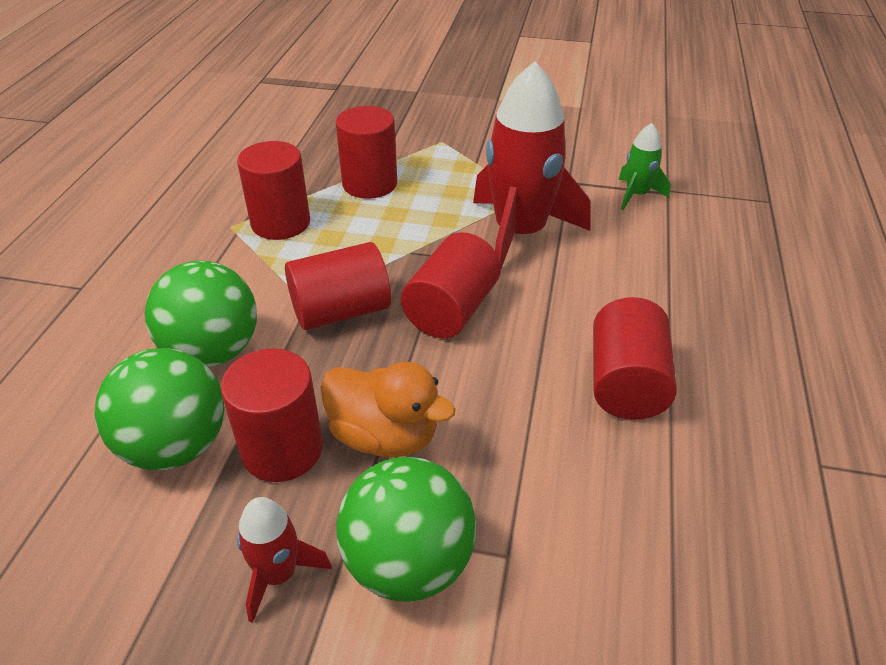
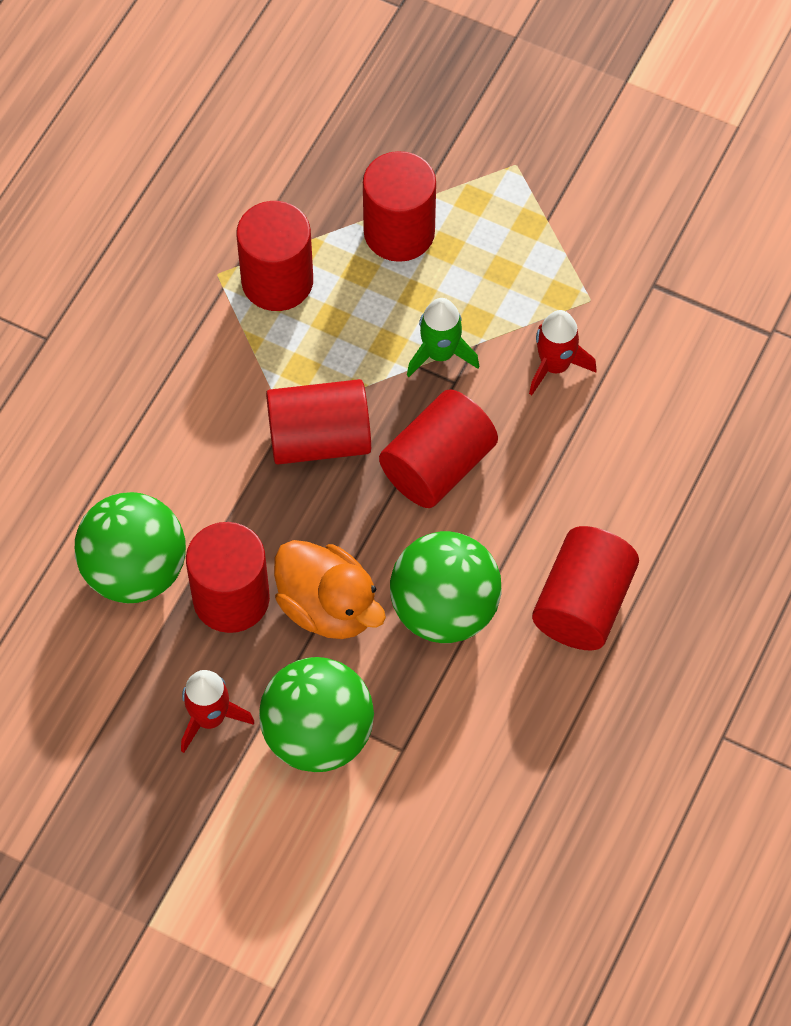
camera: 15 degrees right, 20 degrees up
(213, 352) = (179, 464): green ball -> green ball (444, 610)
(519, 234) = (555, 366): red rocket -> red rocket, size x0.47
(636, 195) = (728, 329): green rocket -> green rocket (440, 354)

